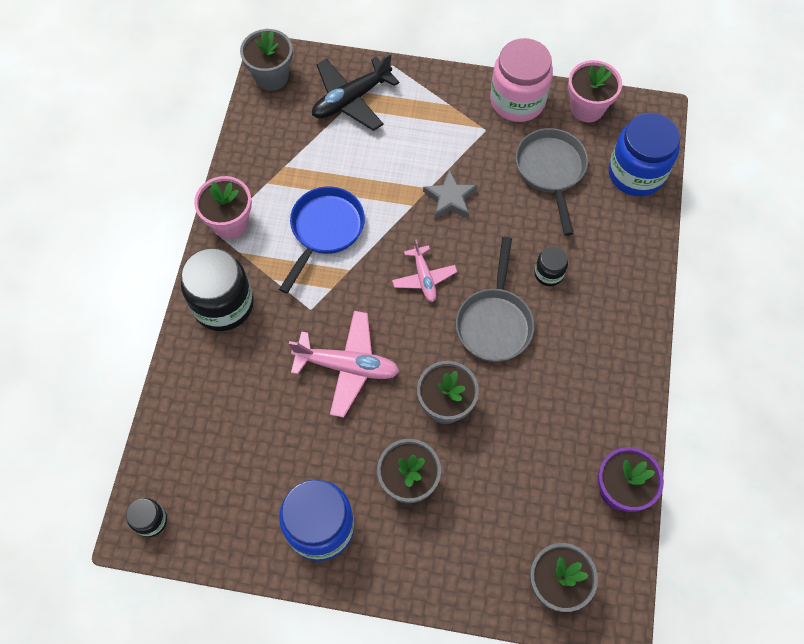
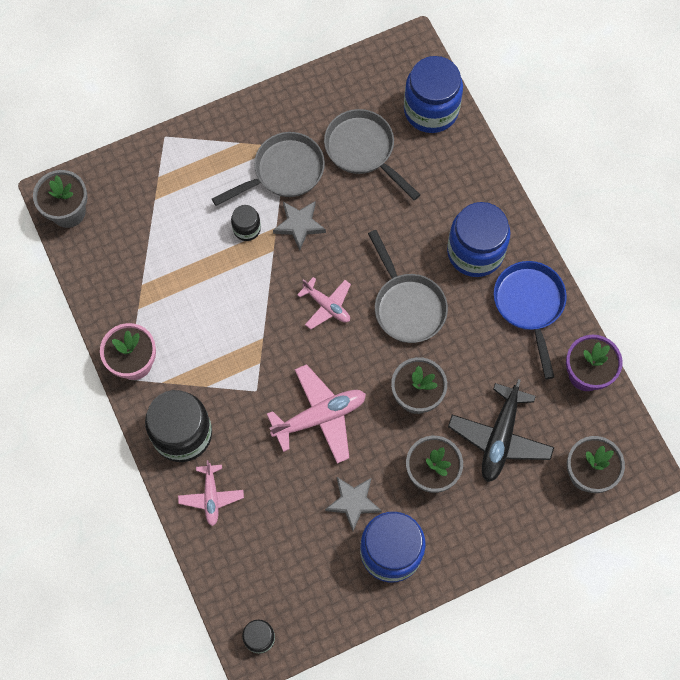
camera: 35 degrees left, 5 degrees up
(206, 372) = (211, 496): none -> pink plane
(320, 459) = (353, 502): none -> grey star
(324, 230) = (218, 318): blue pan -> blue pan (529, 305)
(351, 99) = (153, 189): black plane -> black plane (500, 437)
(469, 148) = (283, 172): none -> grey pan
(517, 101) = (293, 104): pink jar -> none
(548, 273) = (421, 238): black jar -> black jar (247, 229)
(587, 108) = (354, 76): pink flower pot -> none
(590, 315) = (475, 252): none -> blue jar

